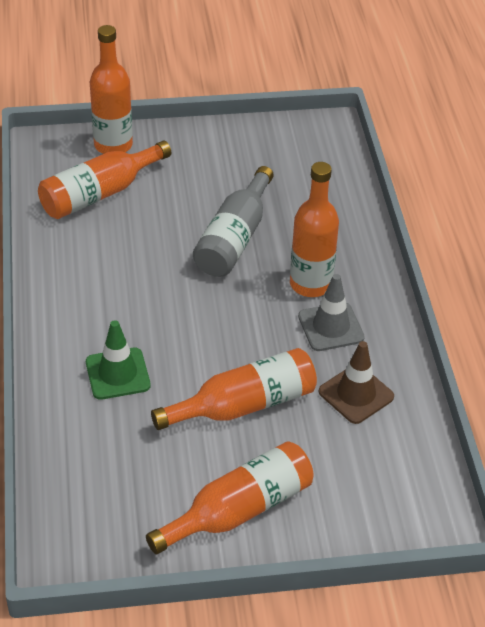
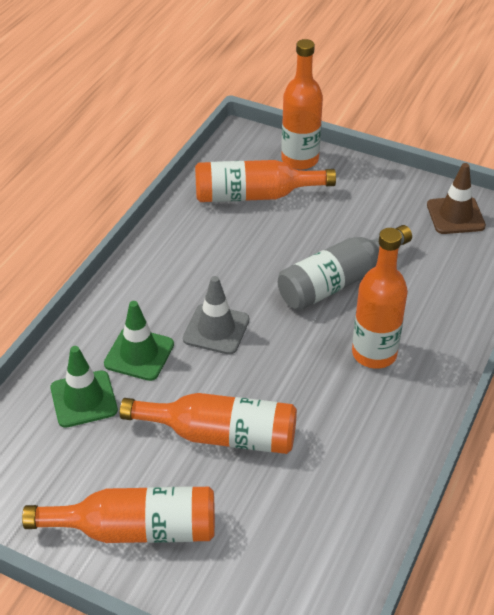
camera: 35 degrees right, 0 degrees up
(102, 433) = (84, 399): none -> green traffic cone
(331, 327) = (360, 402): grey traffic cone -> grey traffic cone (216, 329)
(356, 394) = (332, 477): brown traffic cone -> brown traffic cone (455, 215)

